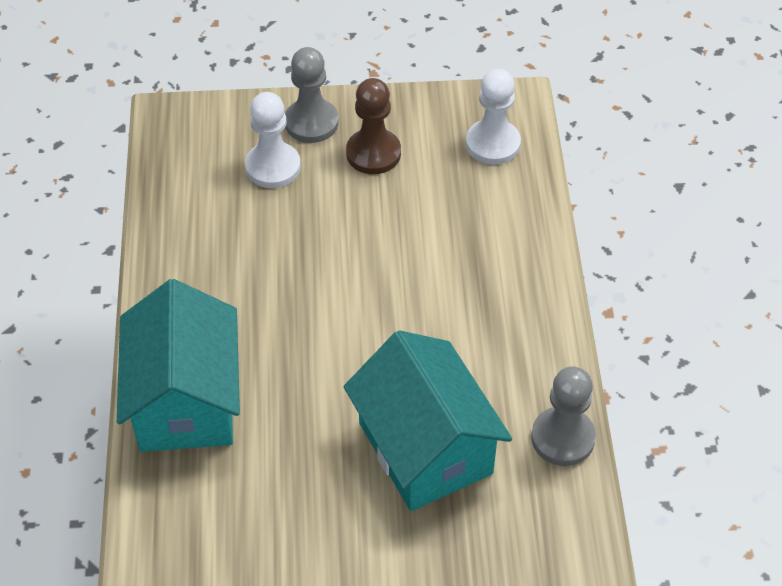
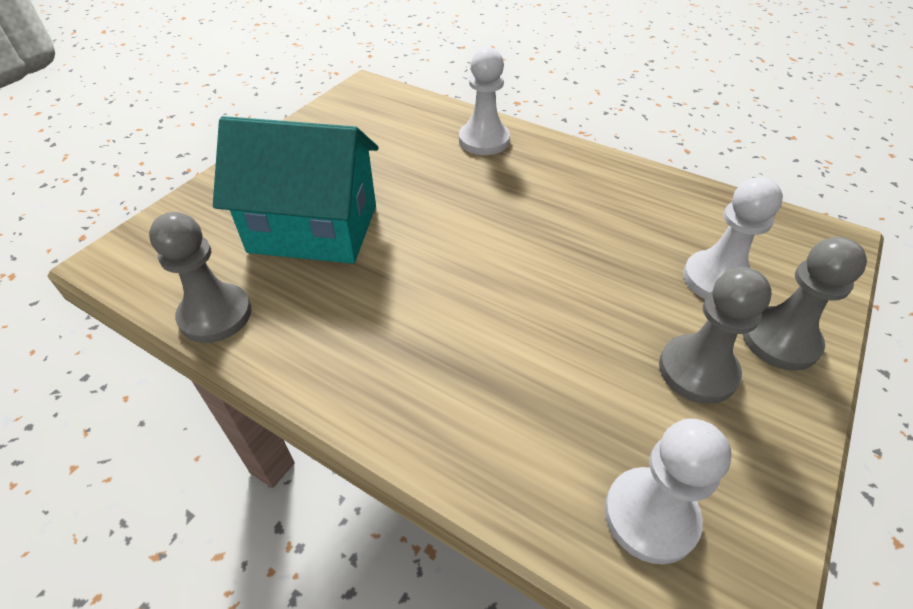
camera: 125 degrees right, 5 degrees down
(186, 401) = (484, 140): turquoise house -> white pawn
(373, 153) = (697, 371): brown pawn -> grey pawn

